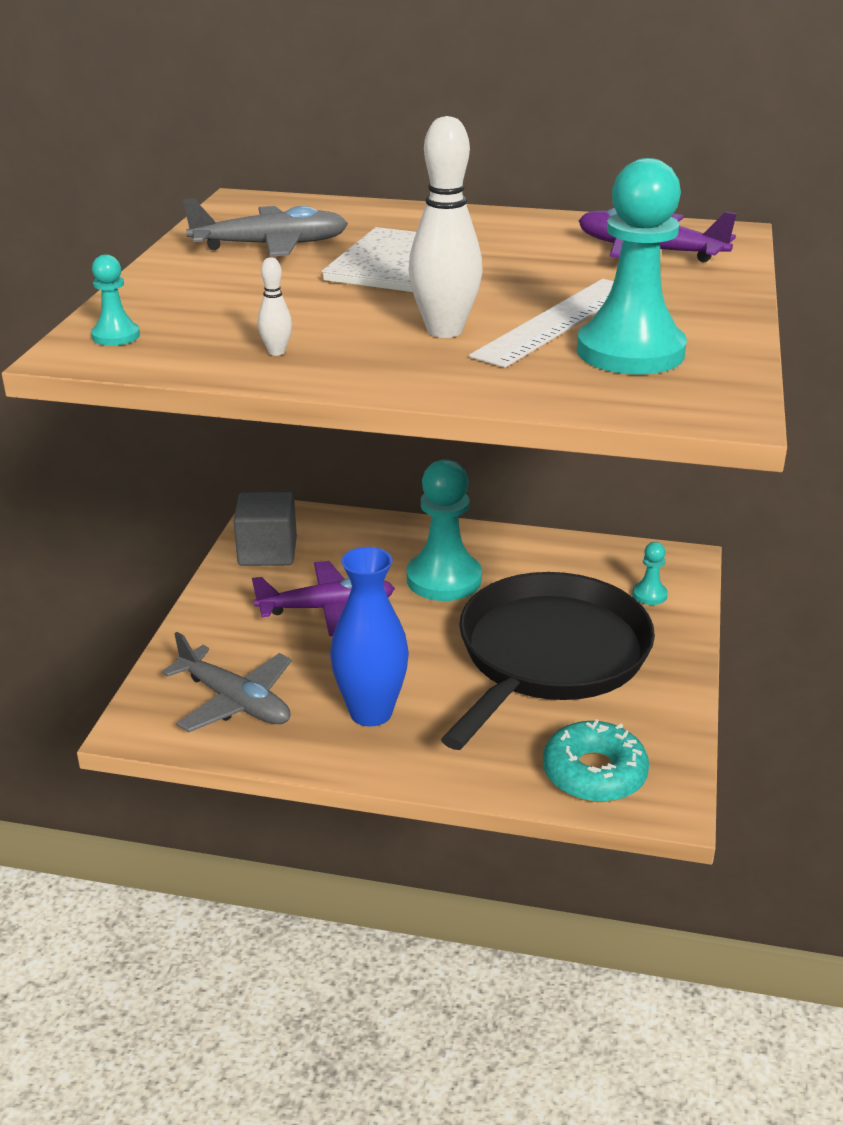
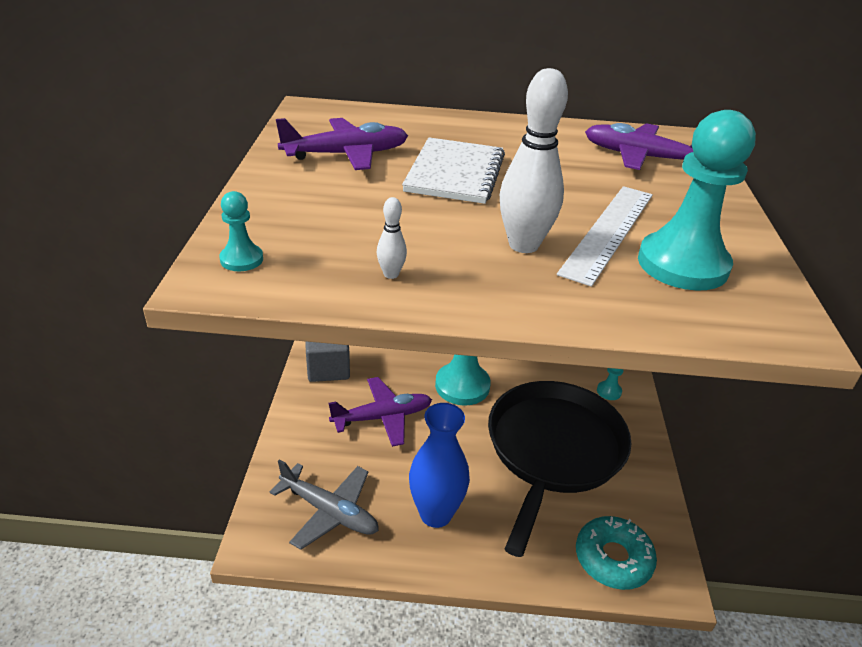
camera: 10 degrees left, 5 degrees up
(271, 246) = (347, 154): grey plane -> purple plane

